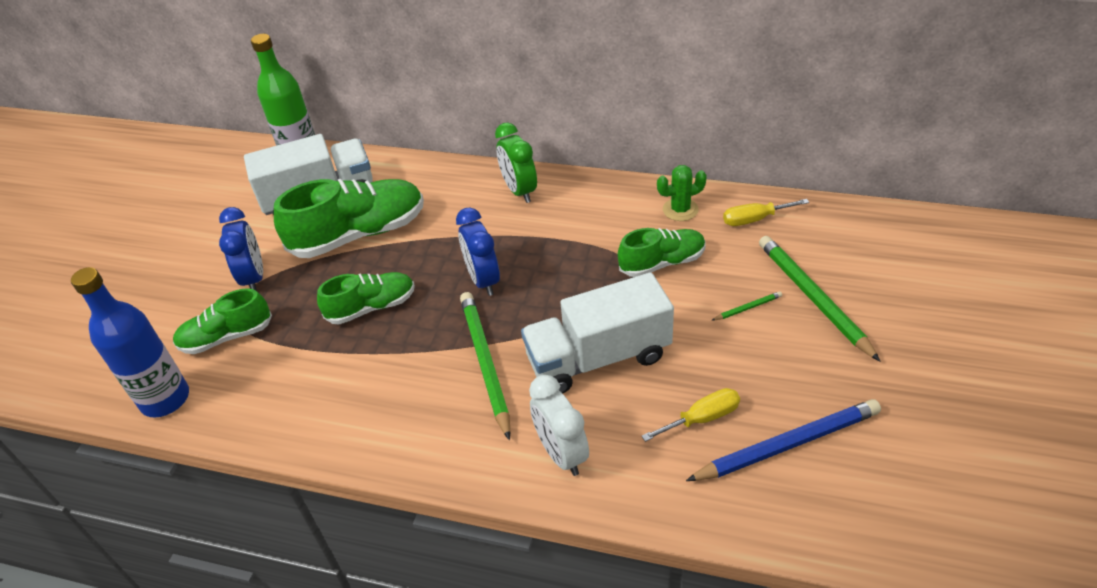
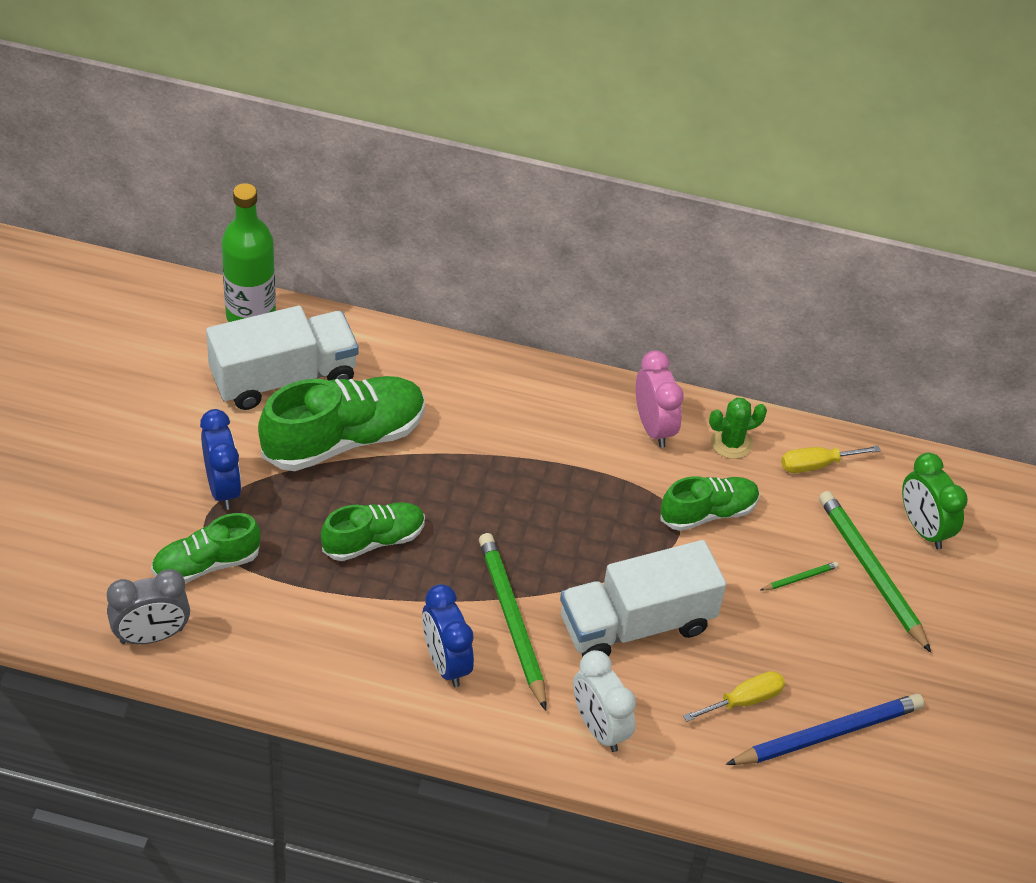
camera: 10 degrees left, 5 degrees up
(165, 399) = (151, 636): blue bottle -> grey clock
(483, 280) = (502, 516): blue clock -> blue clock (445, 663)
(519, 191) = (537, 395): green clock -> green clock (923, 528)
(614, 204) = (653, 427): none -> pink clock

